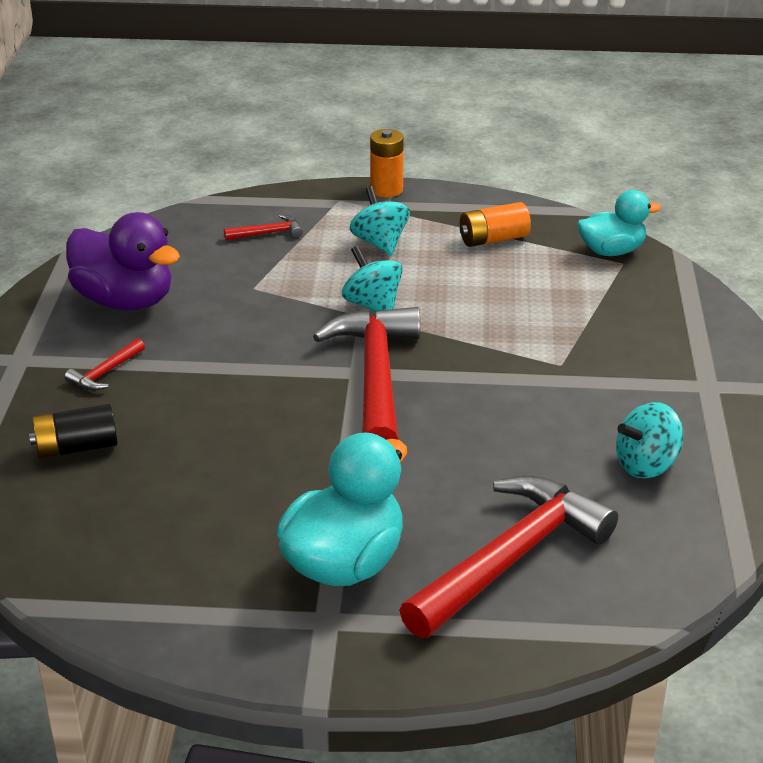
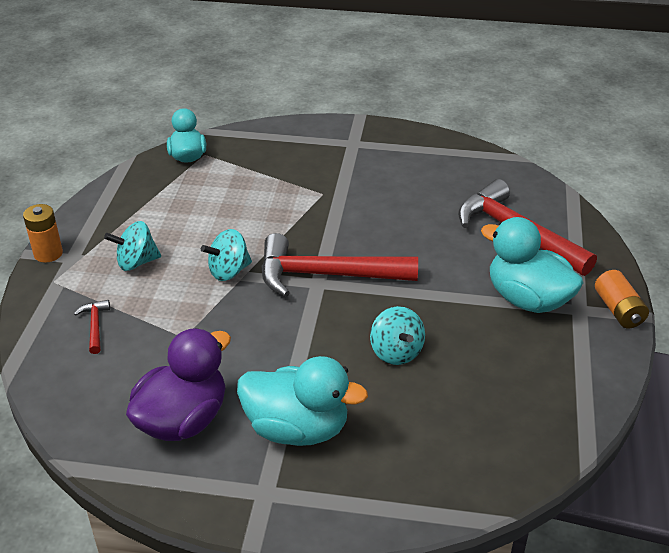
camera: 85 degrees left, 5 degrees up
(76, 448) = (402, 441): black battery -> none
(105, 373) = (297, 428): red hammer -> turquoise duck
(493, 239) = (152, 205): orange battery -> orange battery (618, 310)
(646, 465) = (430, 175): turquoise spinning top -> turquoise spinning top (396, 352)

